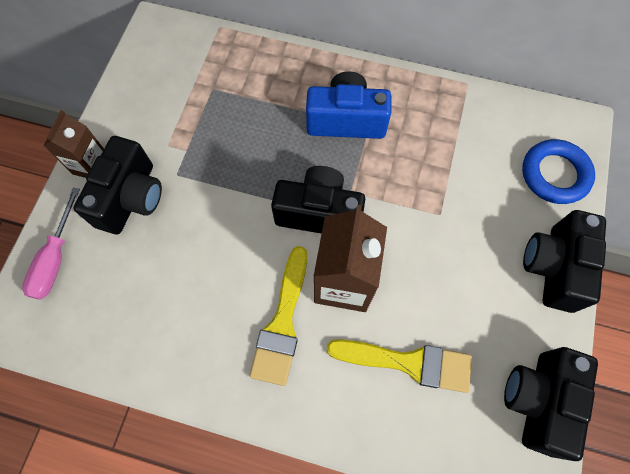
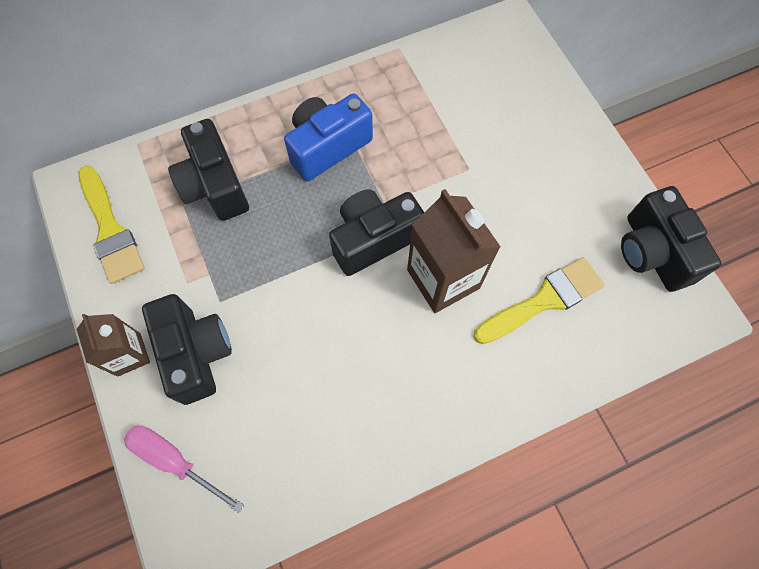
camera: 40 degrees left, 0 degrees up
(56, 259) = (174, 461): pink screwdriver -> pink screwdriver turned 150 degrees clockwise
(282, 322) = (423, 349): yellow brush -> yellow brush (110, 230)
(553, 267) = (582, 147): black camera -> black camera (215, 185)
(554, 174) = (525, 75): blue ring -> none

